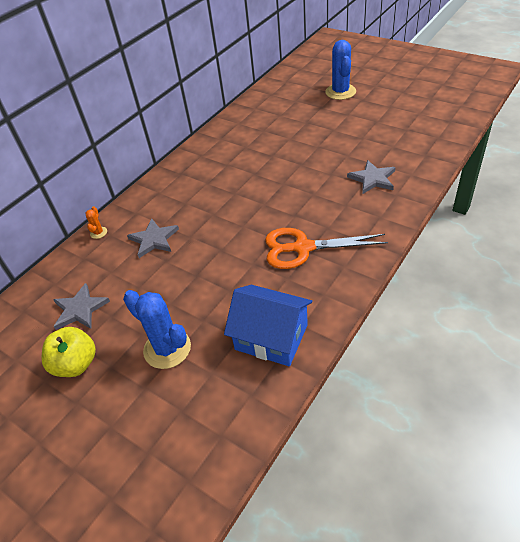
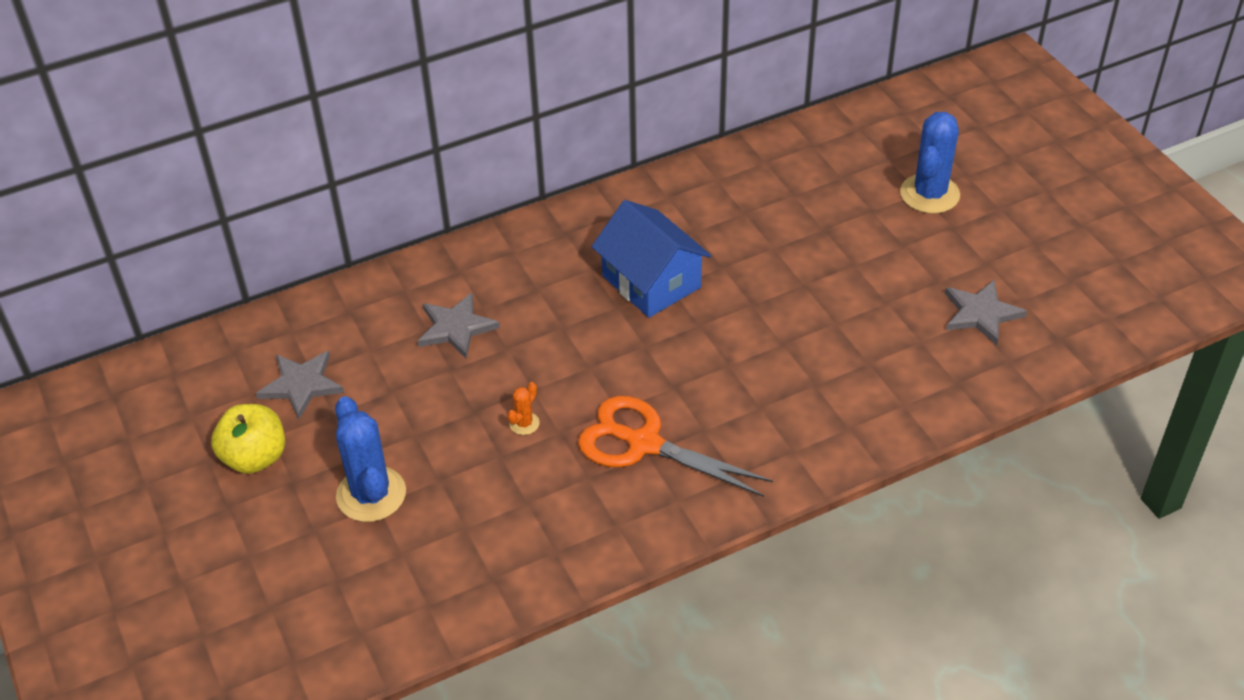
camera: 25 degrees right, 0 degrees up
(98, 233) = (391, 279): orange cactus -> orange cactus (524, 423)
(271, 337) = (505, 547): blue house -> blue house (651, 282)
(372, 179) = (837, 383): grey star -> grey star (981, 313)

